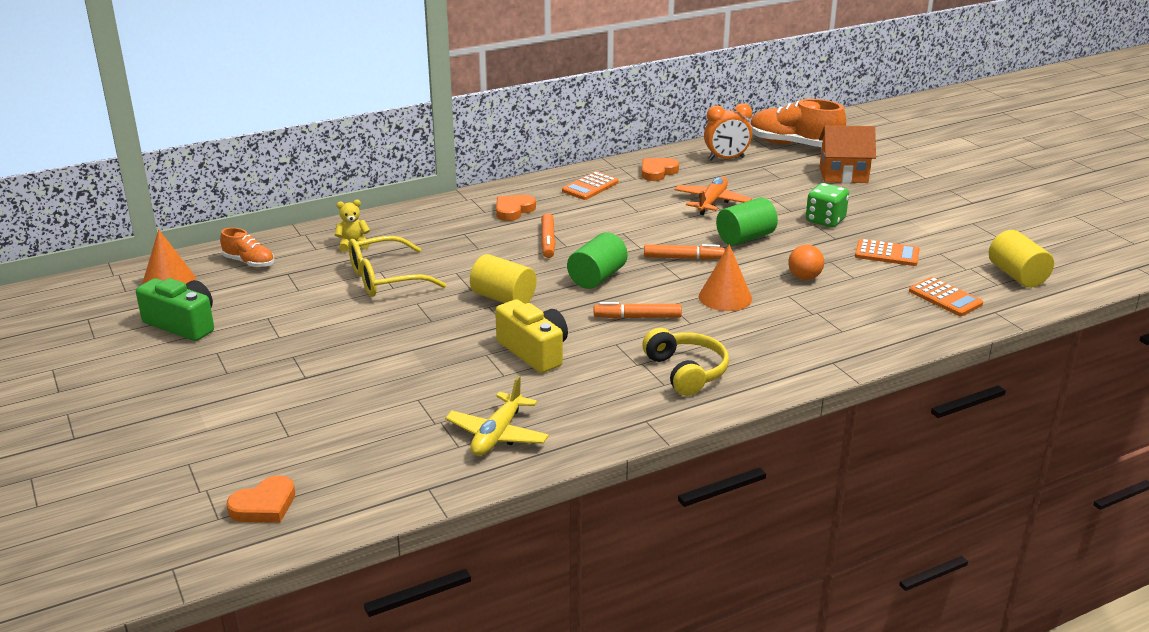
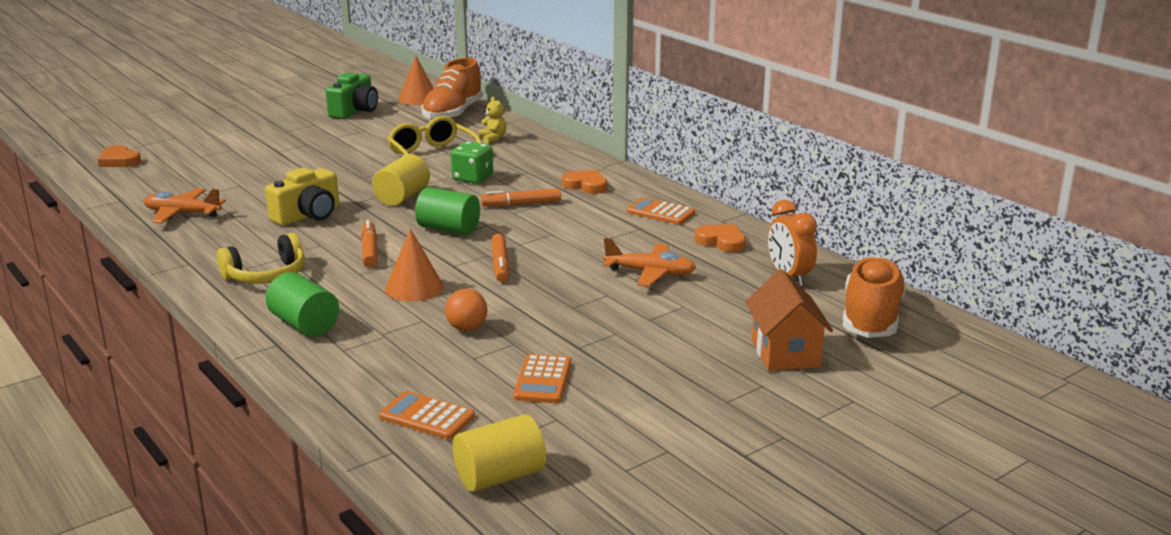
camera: 80 degrees right, 5 degrees down
(249, 262) = (453, 114): orange shoe -> orange shoe, size x1.86
(497, 435) = (182, 214): yellow plane -> orange plane
(745, 238) = (560, 294): green cylinder -> green cylinder (304, 324)
(825, 220) = (628, 340): green dice -> green dice (472, 178)
(945, 298) = (427, 416): orange calculator -> orange calculator turned 75 degrees clockwise

